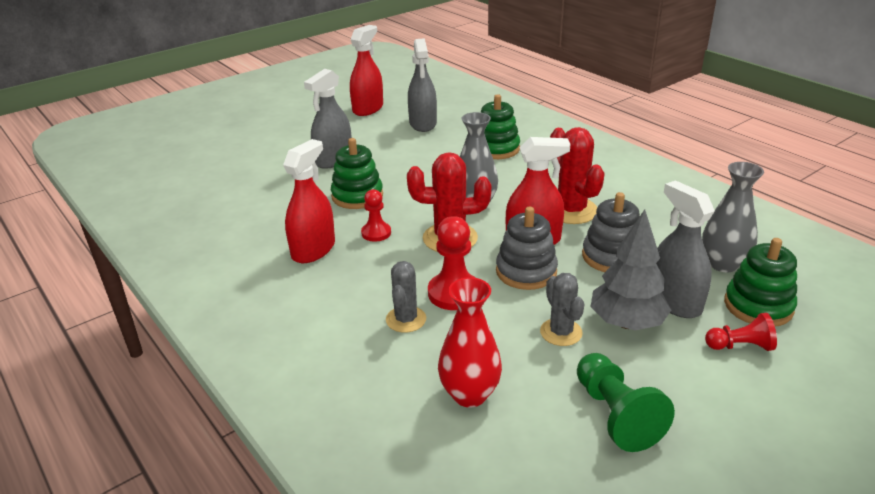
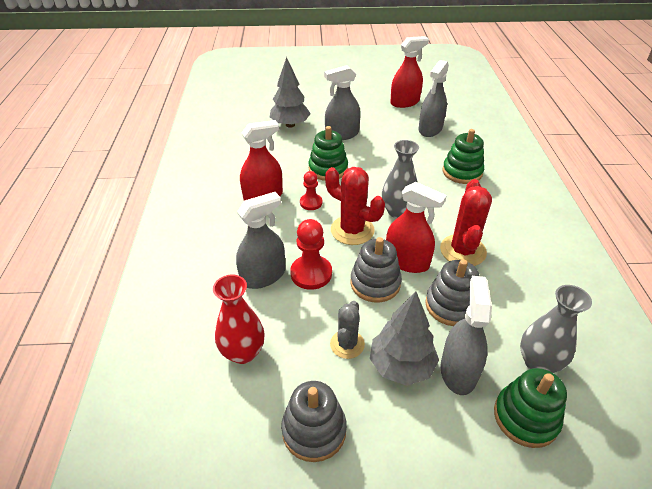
camera: 35 degrees right, 10 degrees up
(260, 171) = (290, 125): none -> grey tree
(406, 319) = (263, 276): grey cactus -> grey spray bottle
(615, 415) = (314, 430): green pawn -> grey stacking toy
(740, 346) = (468, 441): red pawn -> none

